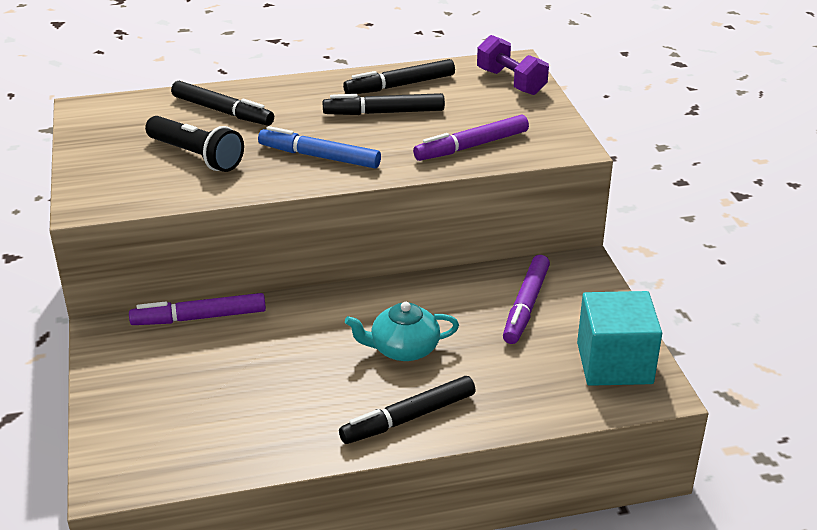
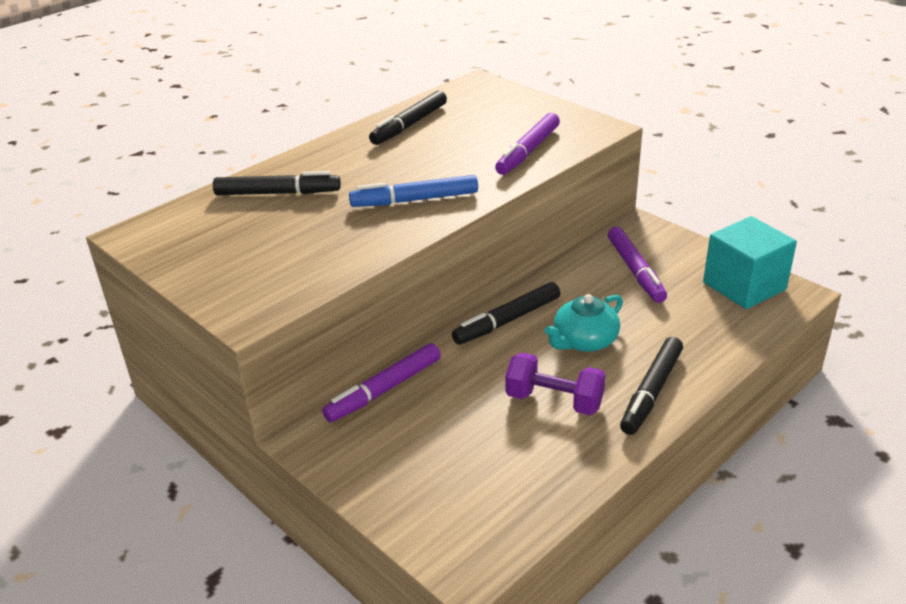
camera: 30 degrees left, 0 degrees up
(196, 156) = (302, 237): black flashlight -> none
(384, 112) = (423, 149): black marker -> black marker (507, 320)
(511, 82) = (495, 96): purple dumbbell -> purple dumbbell (554, 401)

